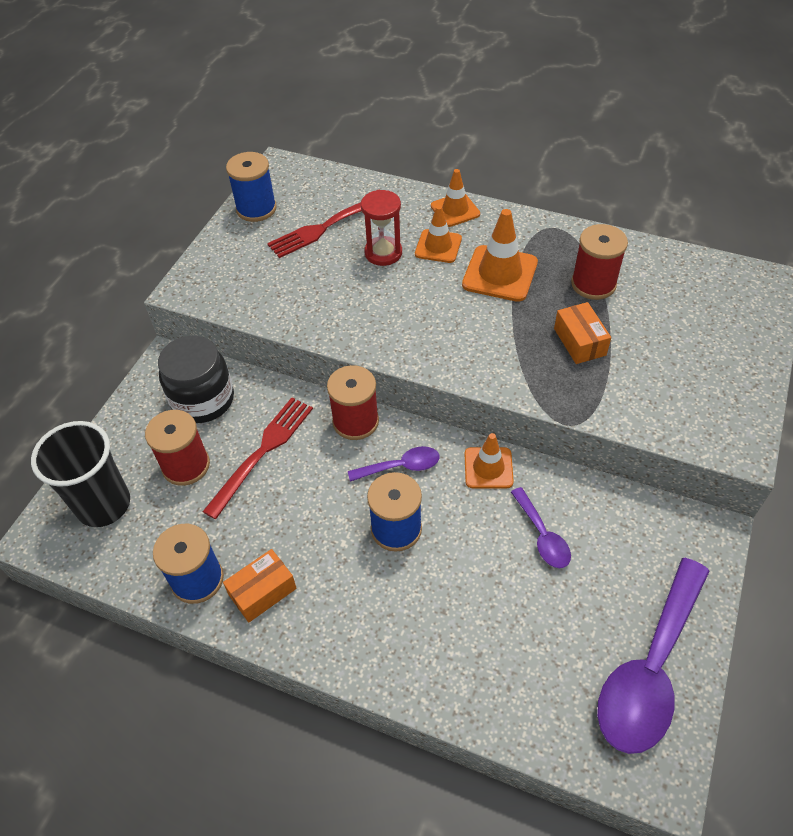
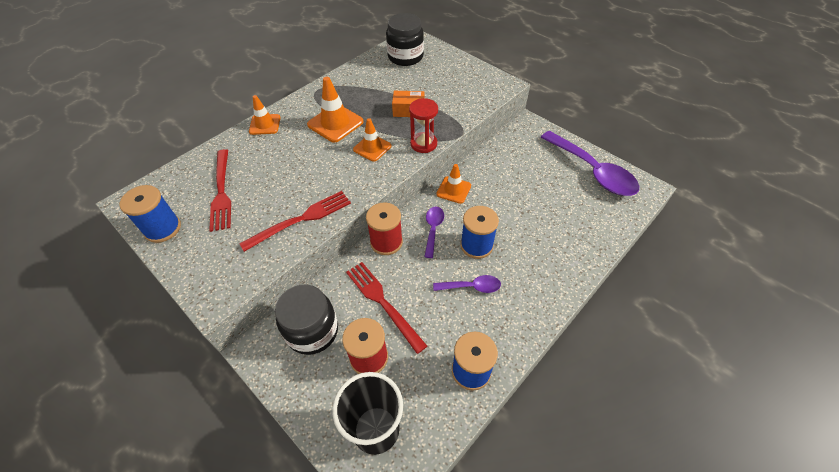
camera: 70 degrees left, 0 degrees up
(262, 591) = (495, 331): orange box -> none
(318, 311) = (302, 219): none -> red fork
(383, 253) = (274, 169): red hourglass -> red hourglass (423, 144)
(438, 246) = (290, 142): orange traffic cone -> orange traffic cone (372, 148)
(542, 536) = (506, 183): purple spoon -> purple spoon (471, 287)
(593, 284) = (371, 91): red spool -> none
(708, 292) = (405, 57): none -> black jar

